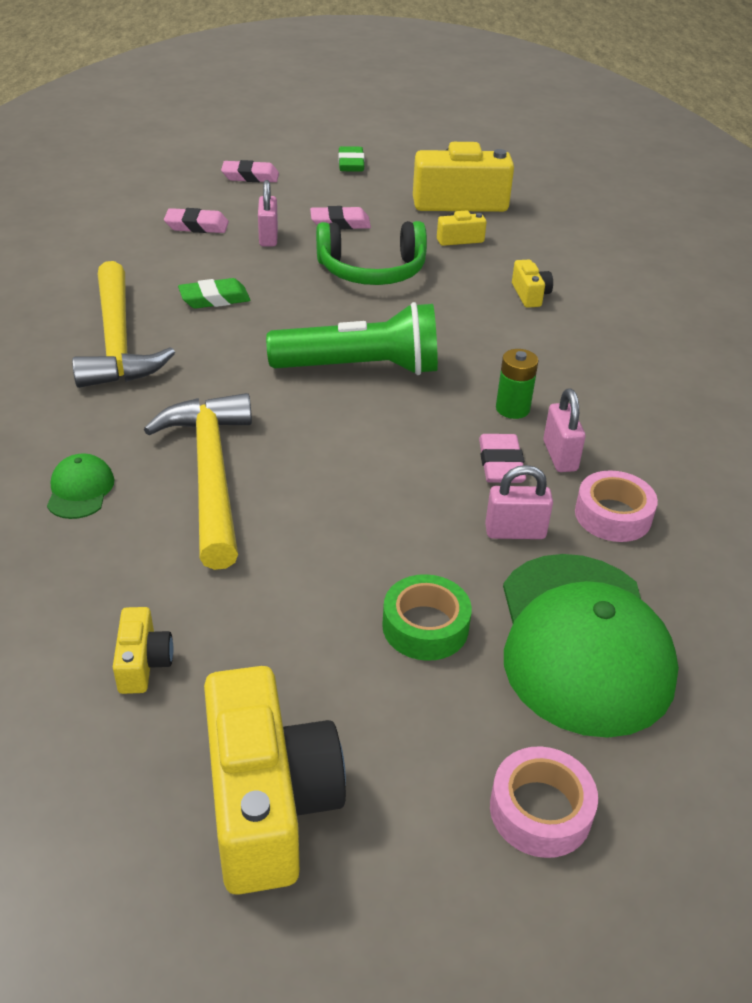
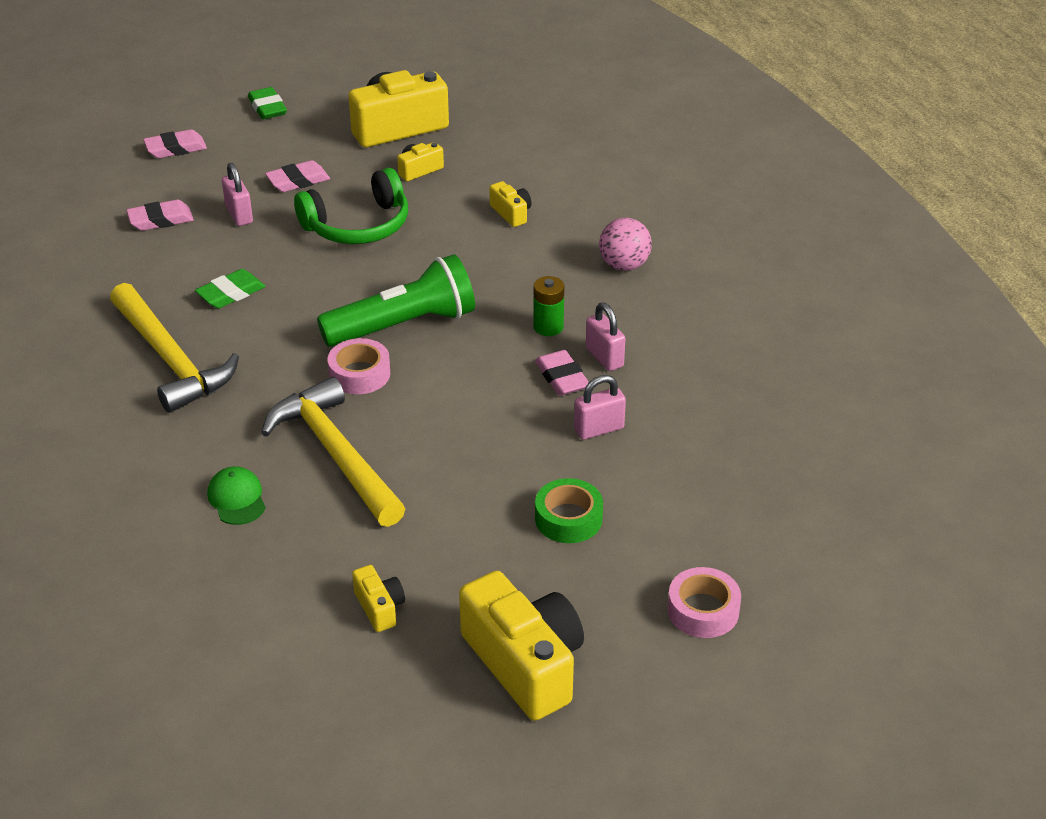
camera: 20 degrees left, 0 degrees up
(583, 642) = (683, 495): green cap -> none
(613, 515) = (665, 394): pink tape -> pink tape (359, 374)
(626, 370) = (624, 265): none -> pink ball

